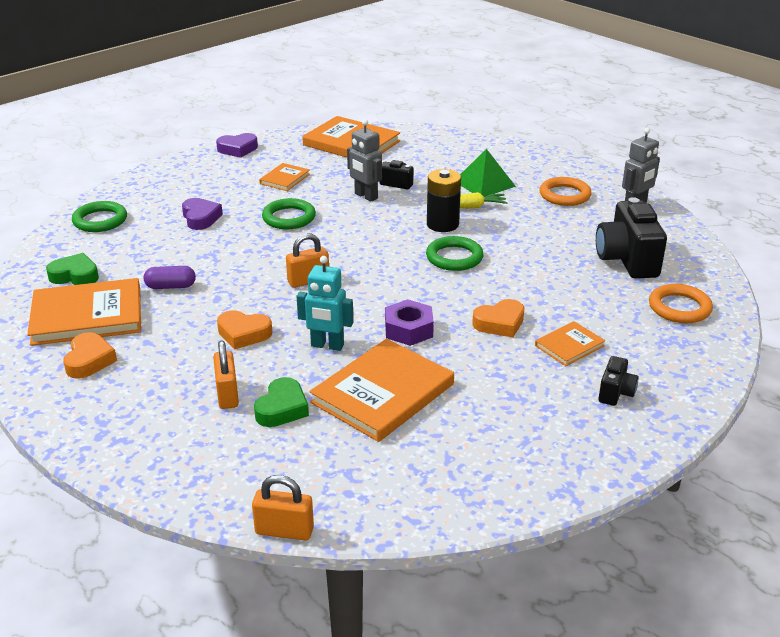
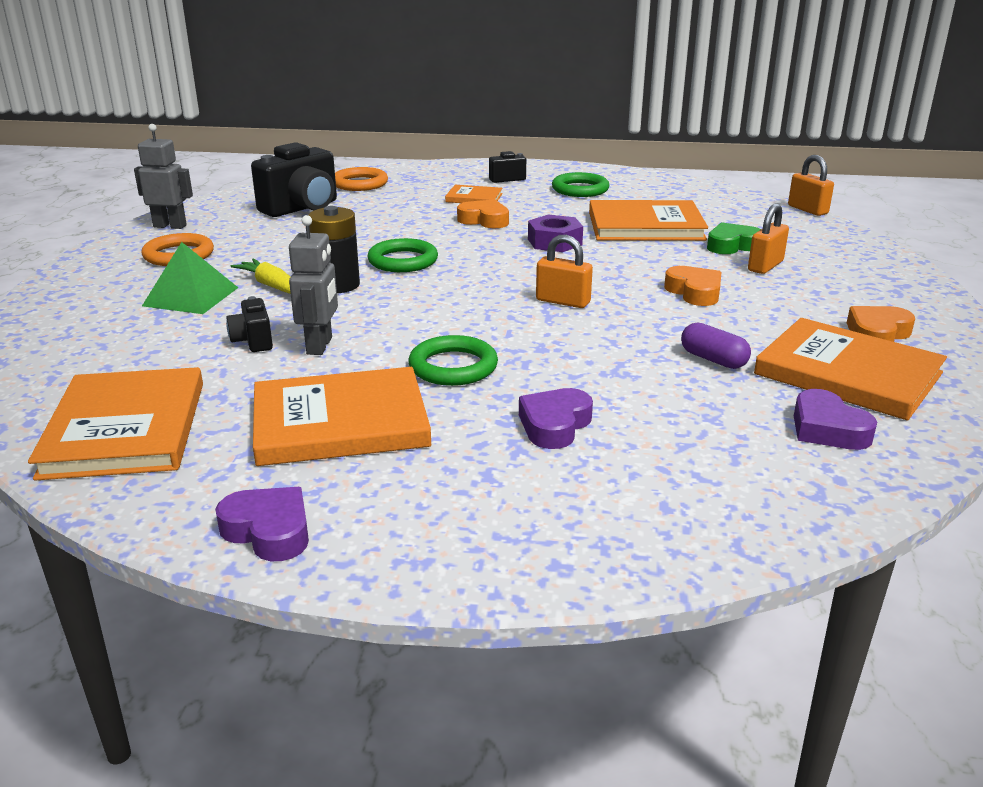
camera: 130 degrees left, 5 degrees down
(75, 276) = (827, 429): green heart -> purple heart
(100, 220) = (708, 506): green ring -> green ring (580, 189)
(284, 179) = (340, 423): orange book -> orange book, size x1.97
(327, 345) = (636, 259): turquoise robot -> none

